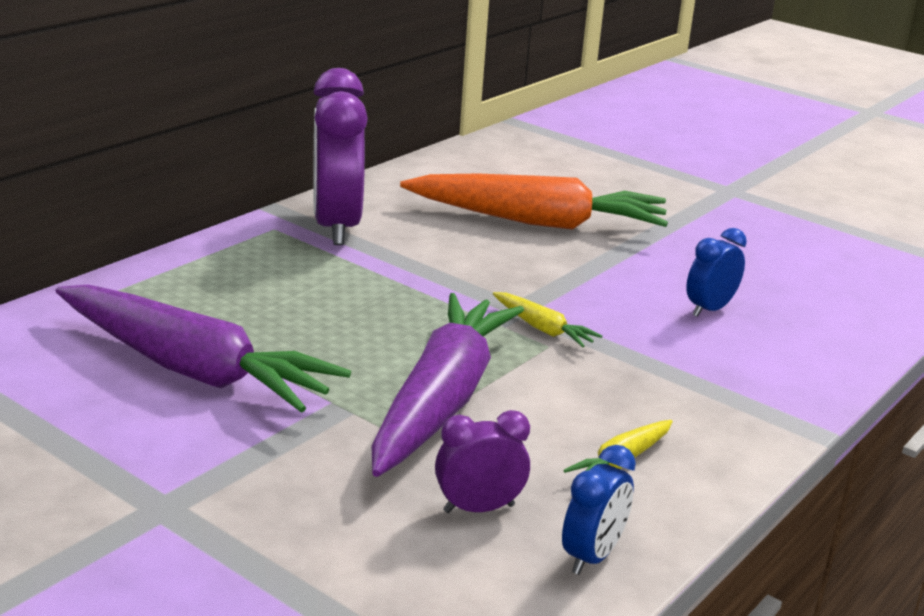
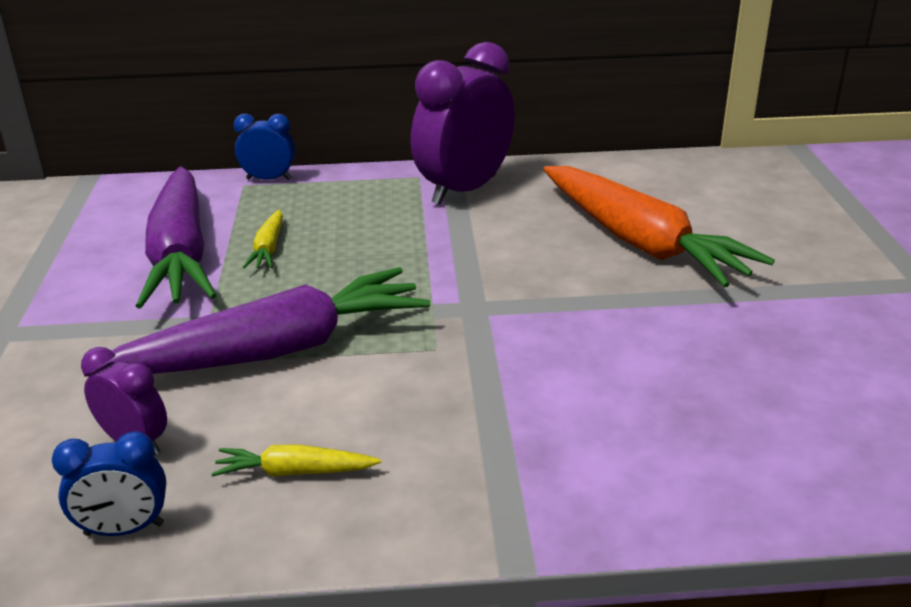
camera: 50 degrees right, 5 degrees up
(543, 329) = (459, 333): yellow carrot -> yellow carrot (268, 248)
(709, 309) = (650, 386): blue clock -> blue clock (269, 179)

